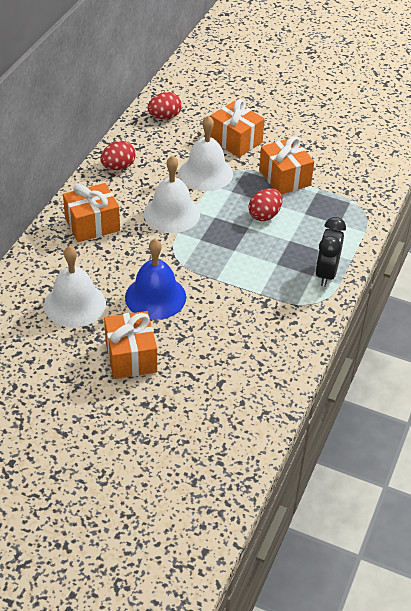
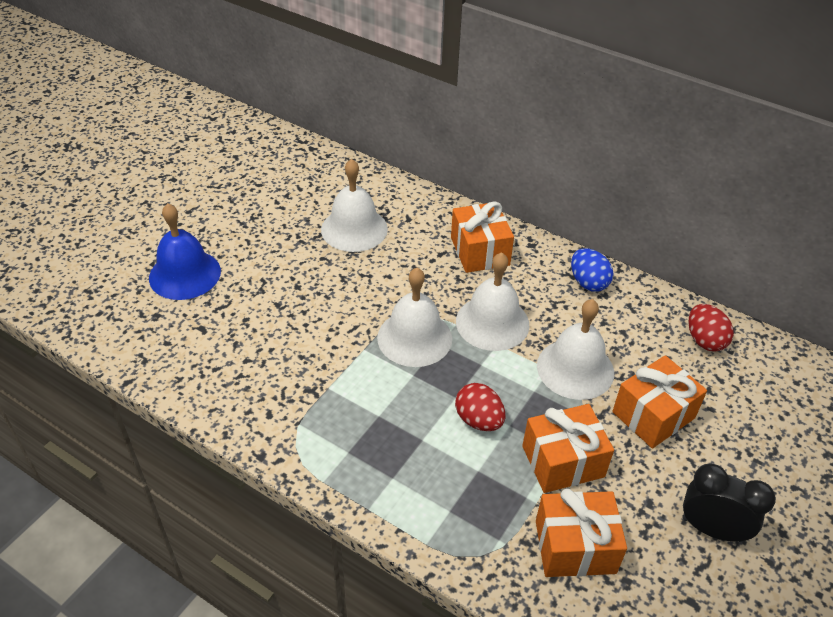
camera: 100 degrees right, 0 degrees up
(118, 167) = (588, 282): red egg -> blue egg
(131, 357) = (266, 263): orange gift -> orange gift (575, 546)
(155, 297) = (348, 291): blue bell -> blue bell (185, 274)
(197, 253) = (414, 338): none -> white bell
(326, 274) = (346, 469): black clock -> black clock (712, 529)

